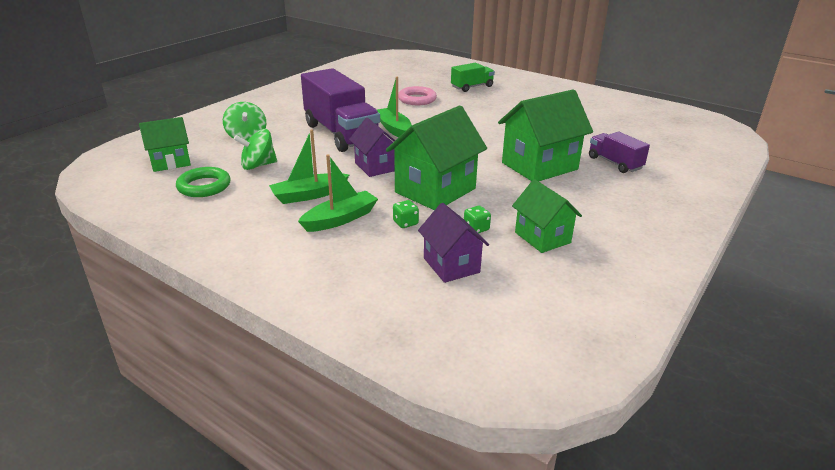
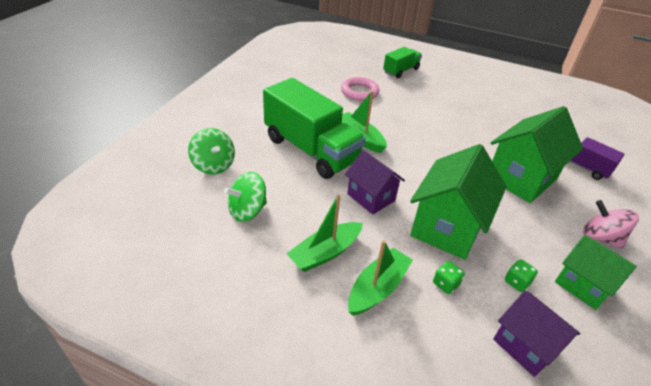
camera: 15 degrees left, 10 degrees up
(170, 162) = (144, 217): green house -> none
(204, 186) = (202, 254): green ring -> none
(341, 134) = (311, 150): purple truck -> green truck
(591, 210) = (600, 237): none -> pink spinning top

